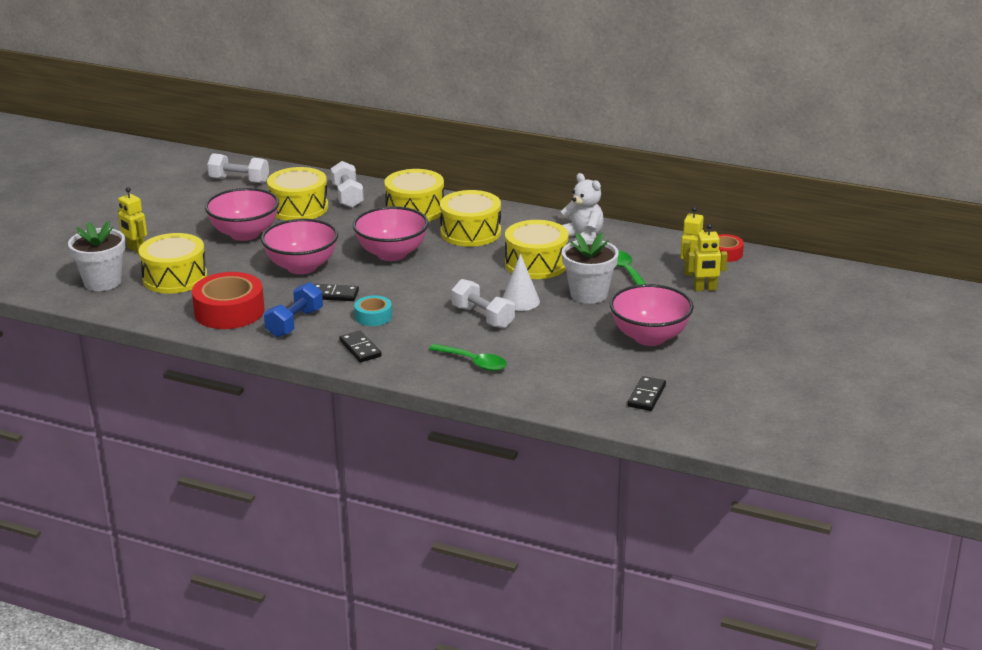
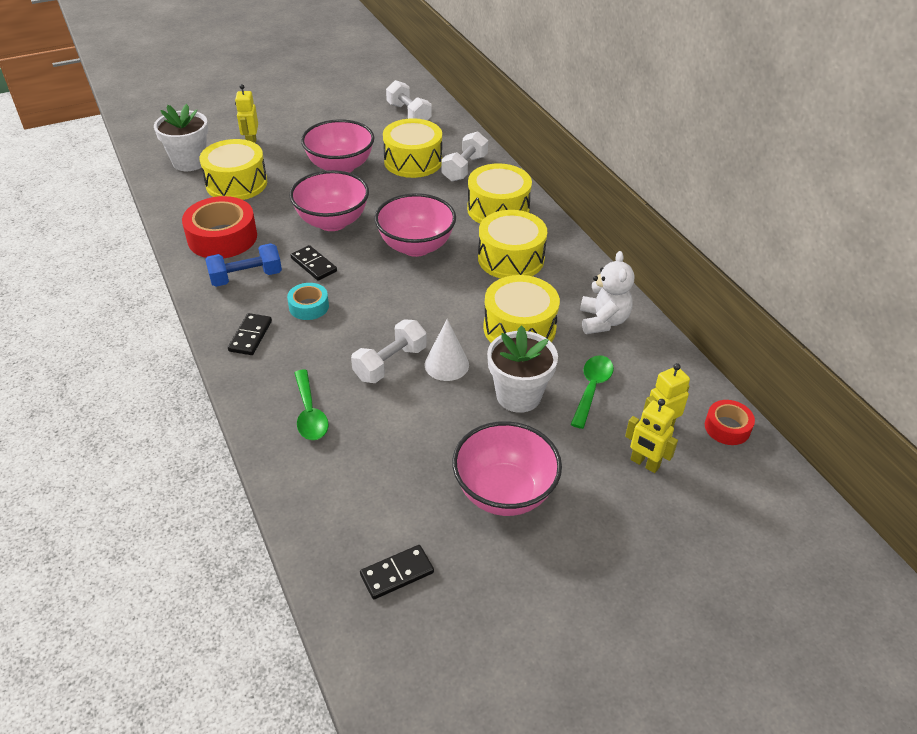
camera: 40 degrees right, 15 degrees up
(483, 317) = (390, 363): white dumbbell -> white dumbbell turned 45 degrees clockwise

